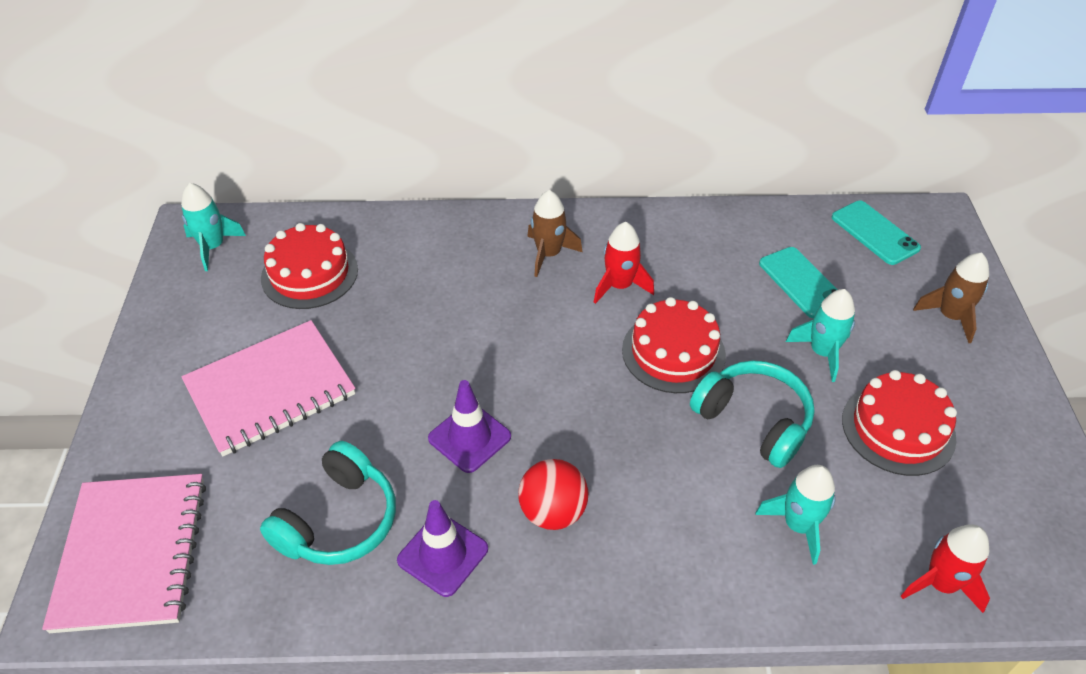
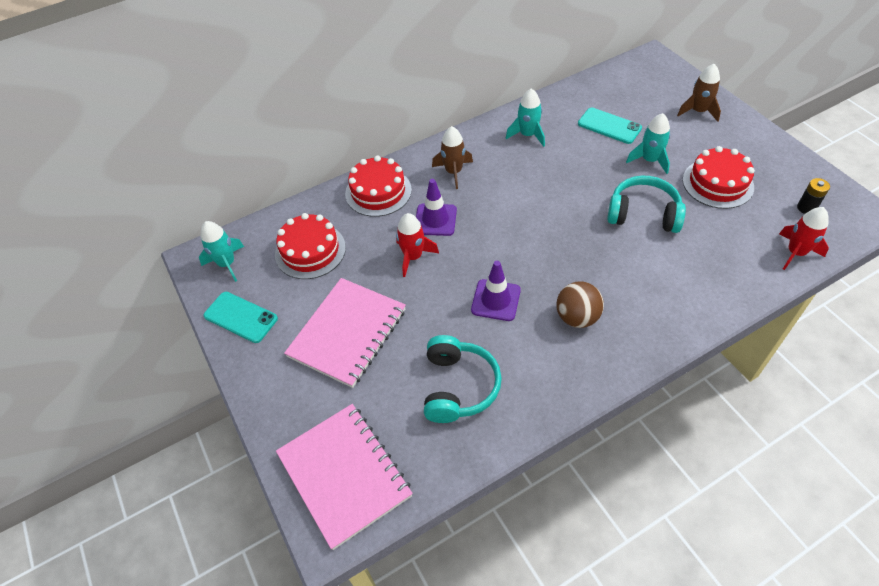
camera: 25 degrees left, 5 degrees up
(443, 554) = (535, 372): purple traffic cone -> purple traffic cone (435, 220)
(553, 512) = (577, 317): red ball -> brown ball
(620, 286) = (511, 172): red rocket -> red rocket (413, 257)
(673, 352) = (571, 196): red cake -> red cake (378, 192)
(798, 525) = (708, 258): turquoise rocket -> turquoise rocket (527, 135)
(875, 233) = (626, 81): turquoise phone -> turquoise phone (241, 317)
(1011, 527) = (806, 208): none -> black battery

